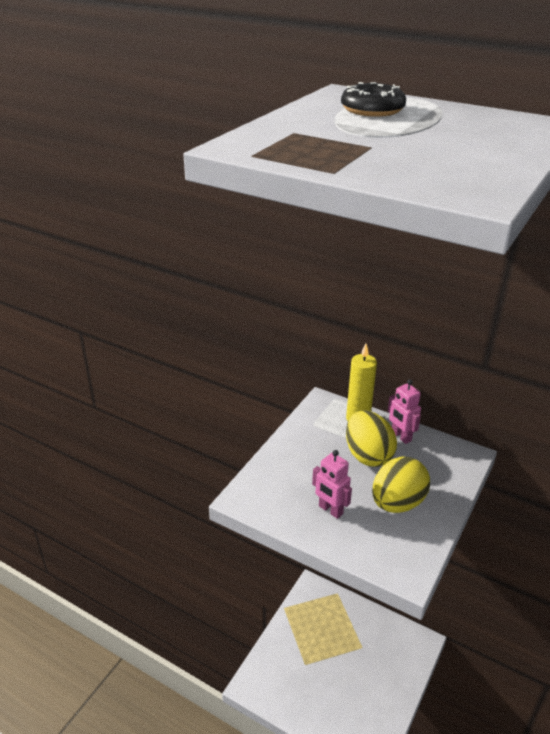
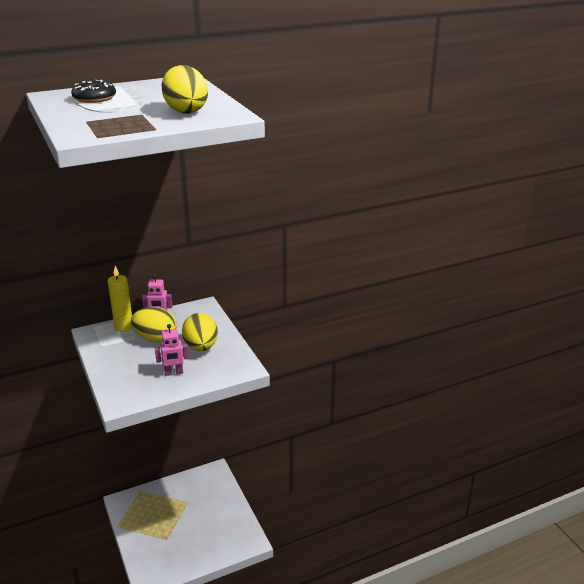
camera: 55 degrees left, 5 degrees down
(430, 163) = (185, 111): none -> yellow egg

